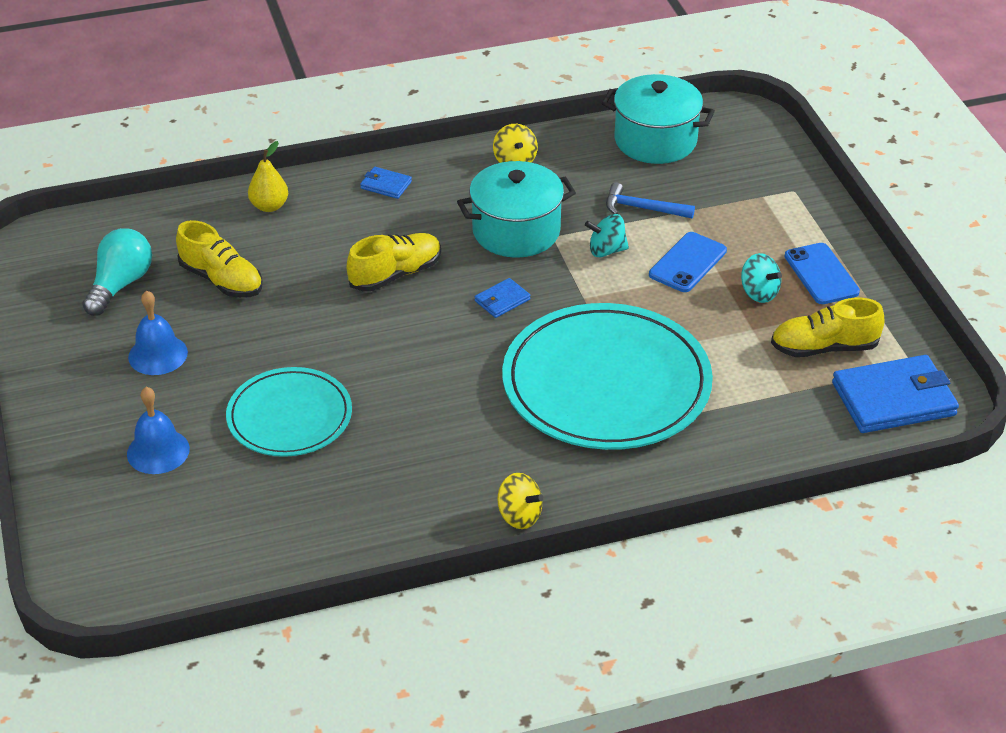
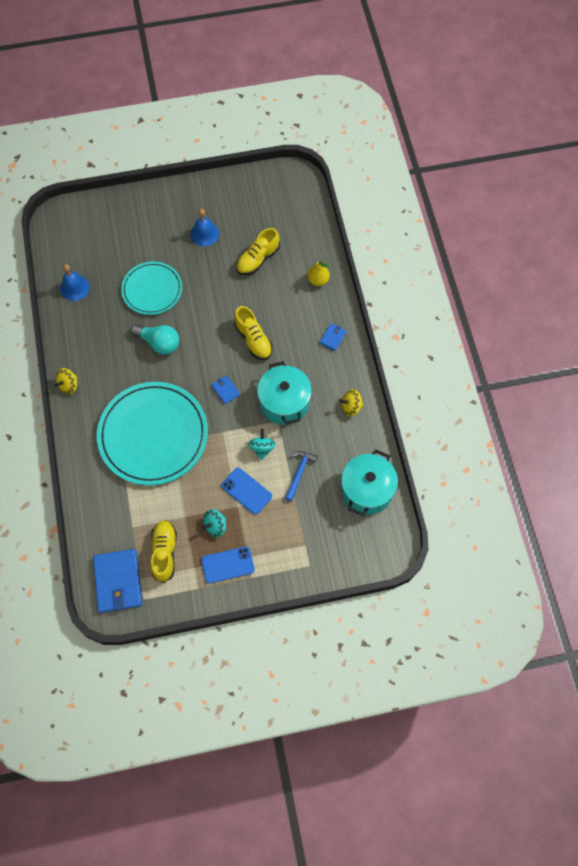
camera: 95 degrees right, 25 degrees up
(120, 284) = (259, 215): turquoise light bulb -> turquoise light bulb (159, 343)
(158, 451) = (138, 237): blue bell -> blue bell (74, 287)

